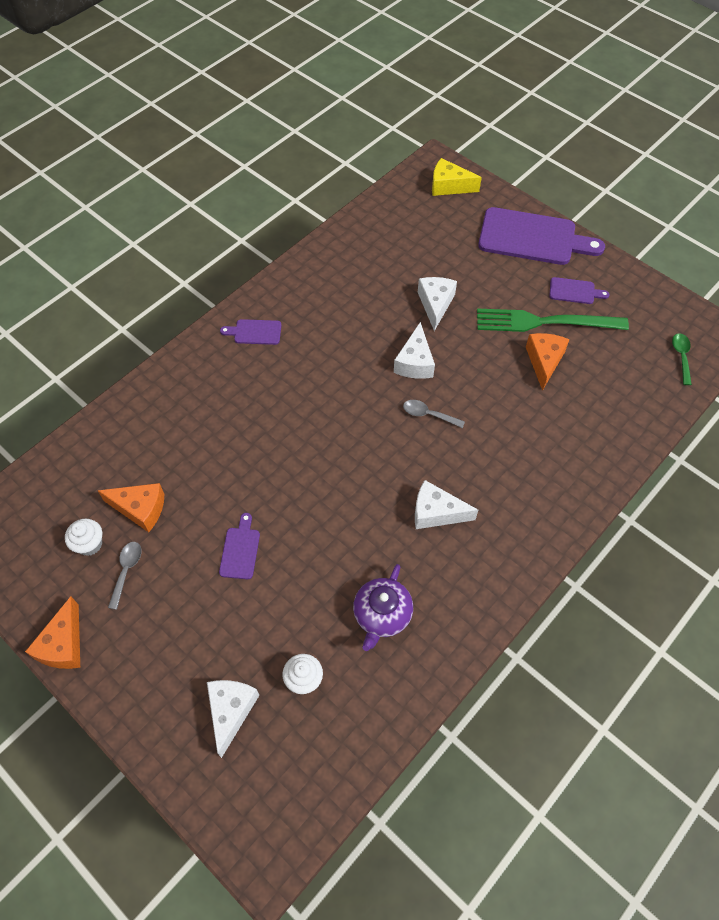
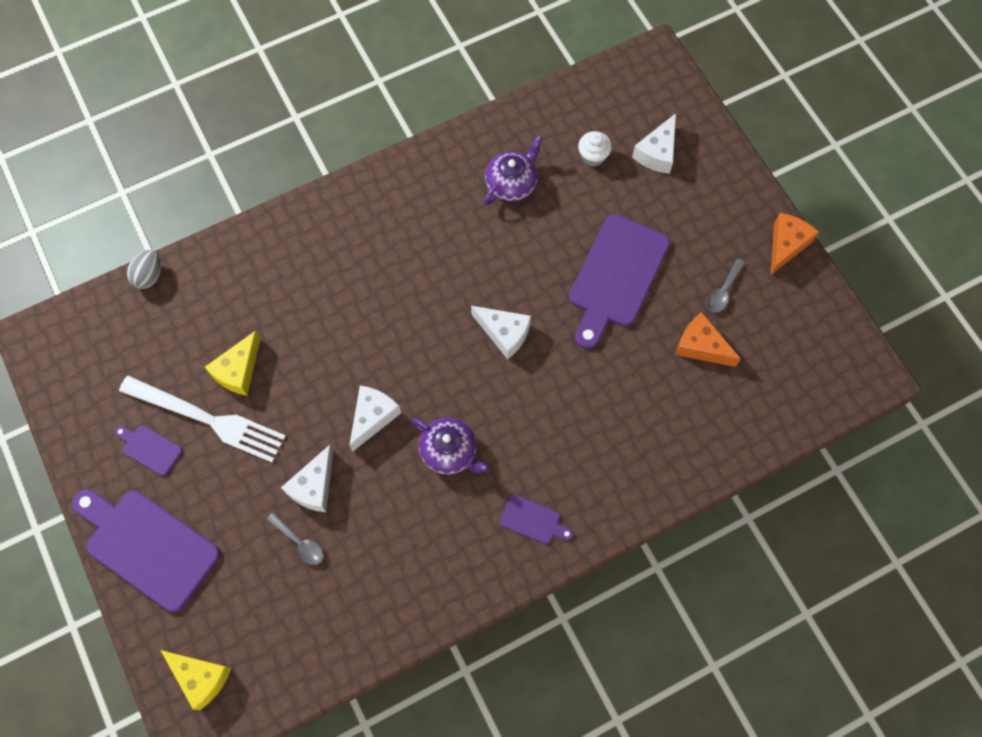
camera: 160 degrees left, 10 degrees up
(89, 544) = (754, 327): white cupcake -> none
(240, 550) = (616, 276): purple cutting board -> purple cutting board, size x2.18
(340, 358) = (449, 451): none -> purple teapot
(428, 415) = (388, 351): grey spoon -> grey spoon (300, 542)
(436, 512) = (427, 251): white cheese -> white cheese (504, 333)
(544, 362) = (238, 371): orange cheese -> yellow cheese
(545, 322) = (207, 419): green fork -> white fork
(671, 409) = (149, 276): none -> grey egg
(681, 357) = (96, 328): green spoon -> none

